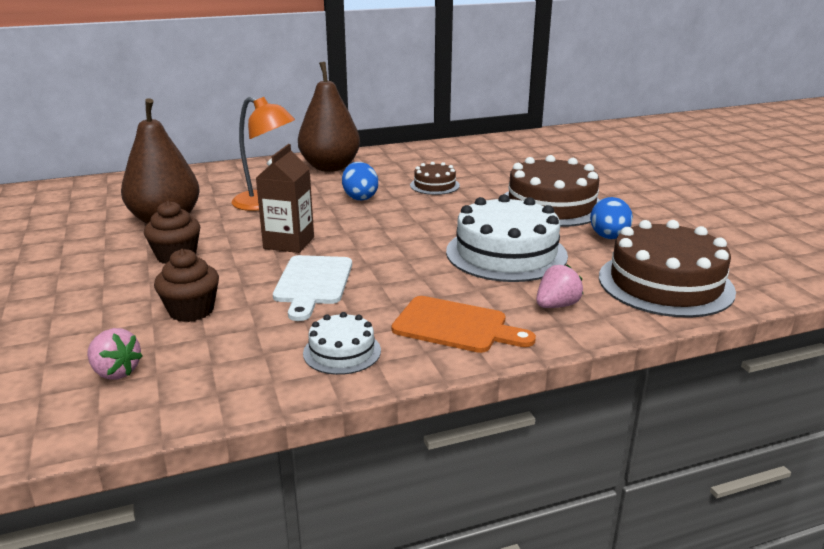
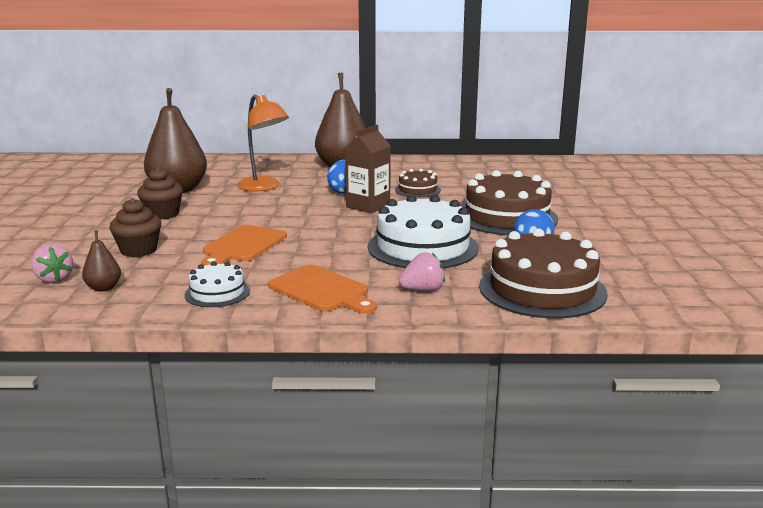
camera: 20 degrees right, 5 degrees down
(195, 372) = (104, 288): none -> brown pear
(289, 243) = (253, 216): brown carton -> brown carton (368, 206)
(312, 283) = (243, 246): white cutting board -> orange cutting board

